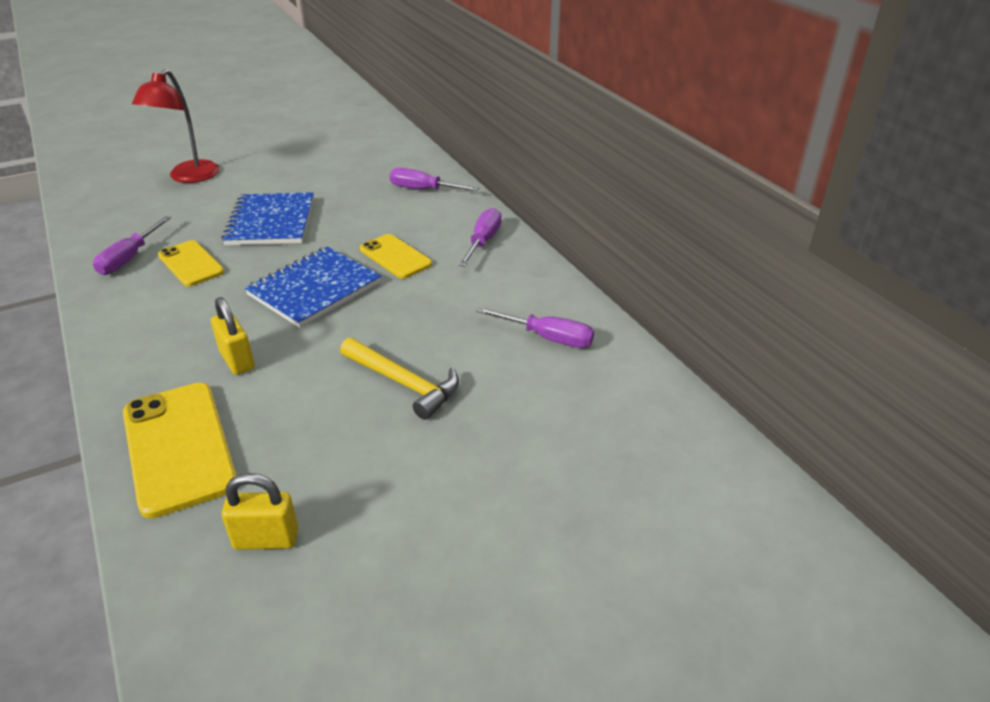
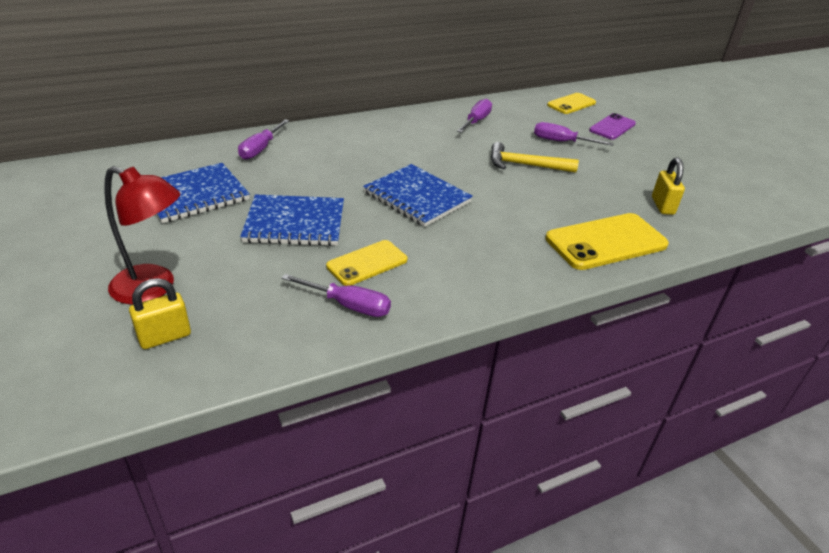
camera: 90 degrees left, 0 degrees up
(237, 360) = (511, 226): yellow padlock -> yellow padlock (165, 337)
(327, 172) = (194, 195): none -> blue notebook
(395, 257) = (373, 164): yellow phone -> yellow phone (571, 104)
(403, 383) = (526, 165): yellow hammer -> yellow hammer turned 120 degrees counterclockwise
(483, 242) = (358, 131): purple screwdriver -> purple screwdriver (561, 142)
(583, 518) = (612, 127): none -> purple phone

